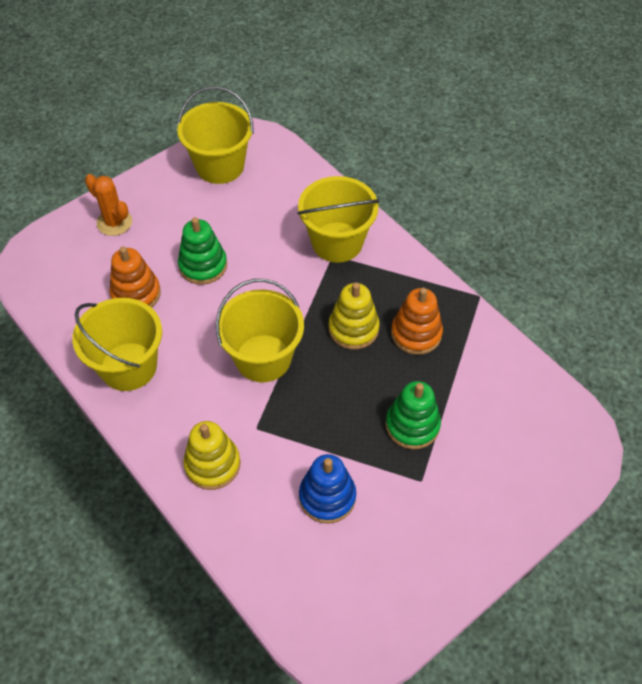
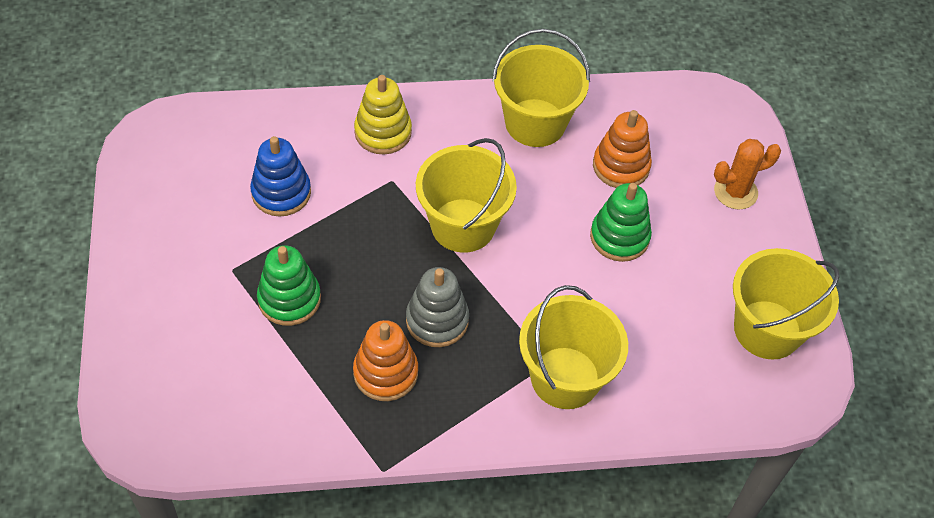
camera: 120 degrees right, 0 degrees up
(353, 329) = (437, 320): yellow stacking toy -> grey stacking toy

